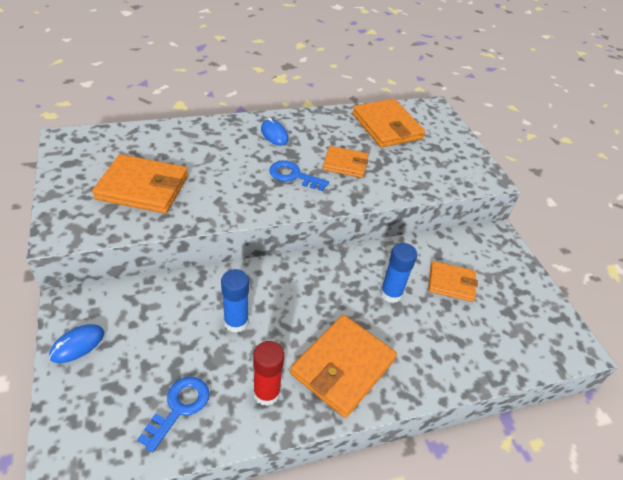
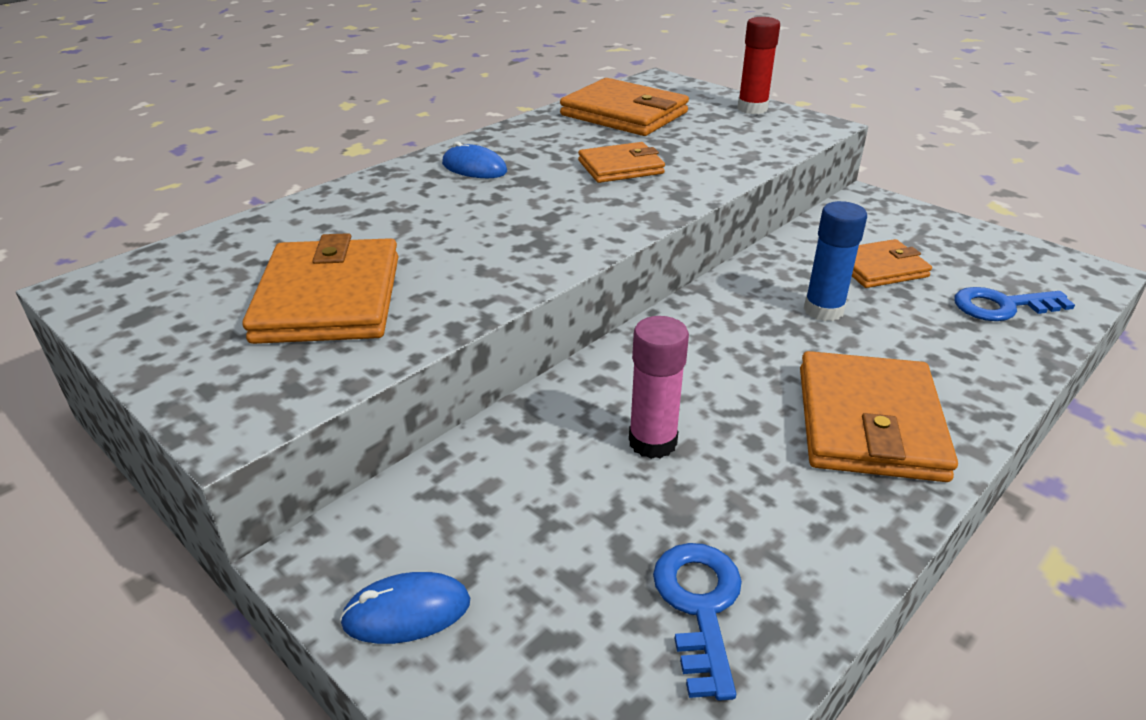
camera: 25 degrees left, 10 degrees down
(77, 344) = (407, 612): blue mouse -> blue mouse turned 60 degrees clockwise
(143, 187) = (328, 298): orange wallet -> orange wallet turned 75 degrees counterclockwise
(236, 322) = (652, 442): blue glue stick -> pink glue stick
(266, 393) = (807, 510): red glue stick -> red glue stick (752, 109)
(293, 176) = (564, 202): blue key -> blue key (1002, 306)

